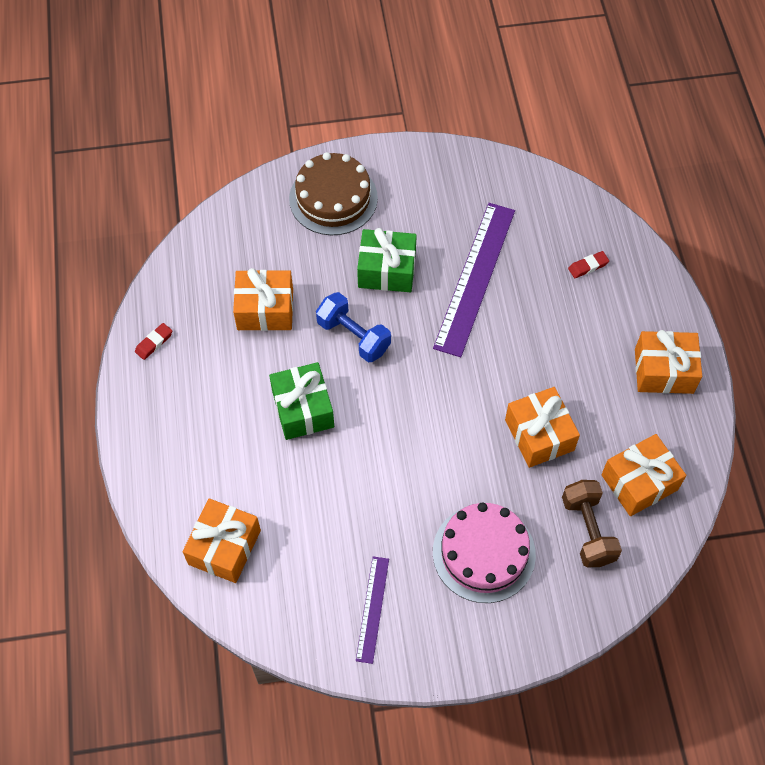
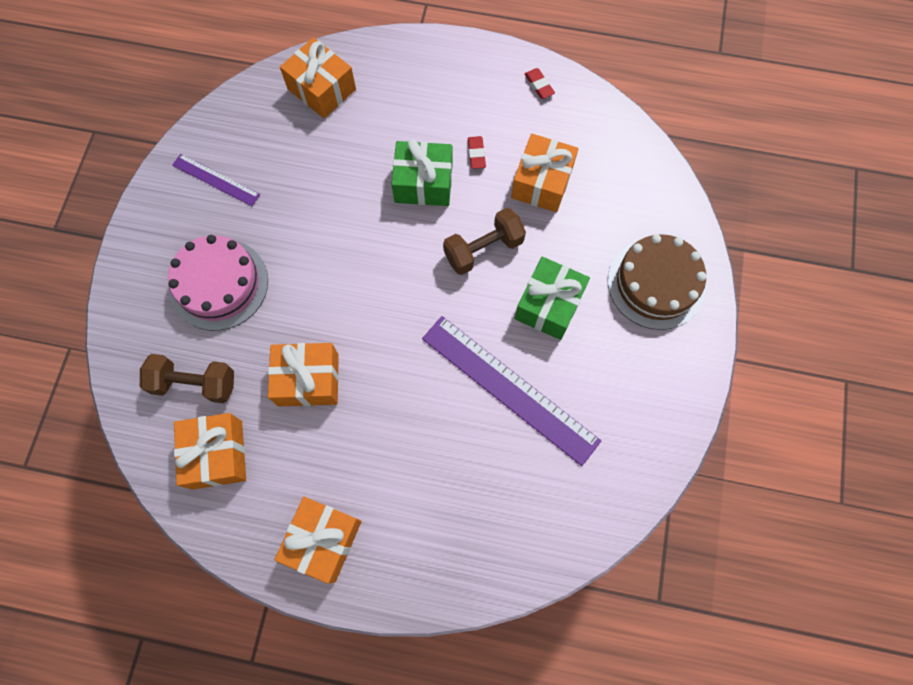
camera: 110 degrees right, 10 degrees up
(353, 336) = (483, 249): blue dumbbell -> brown dumbbell
(588, 266) = (481, 517): red eraser -> red eraser (476, 154)

